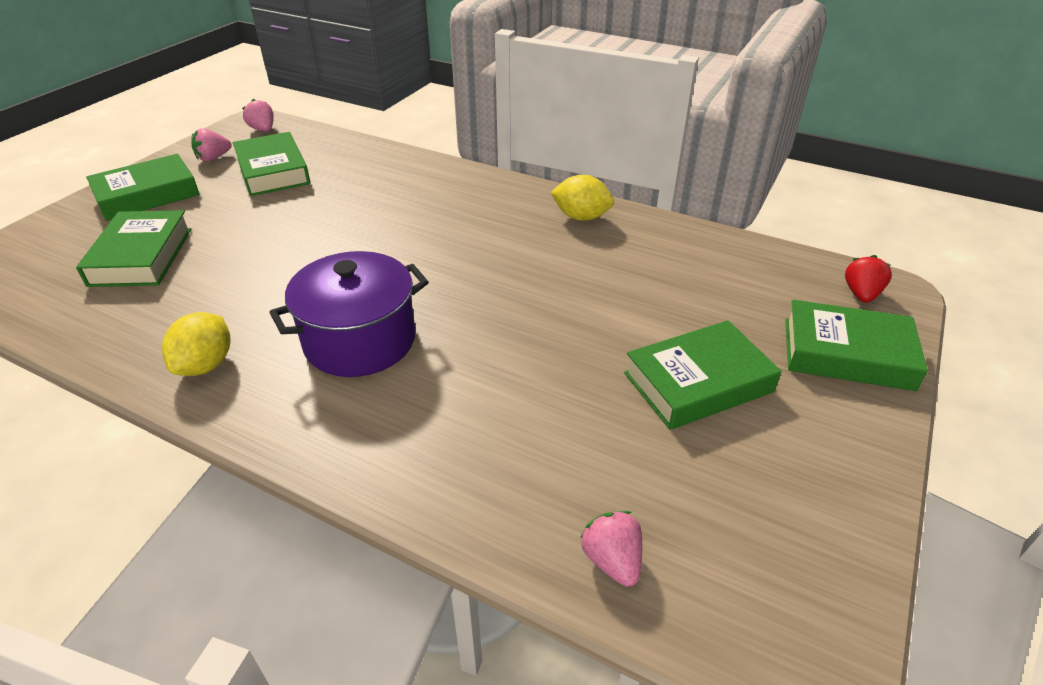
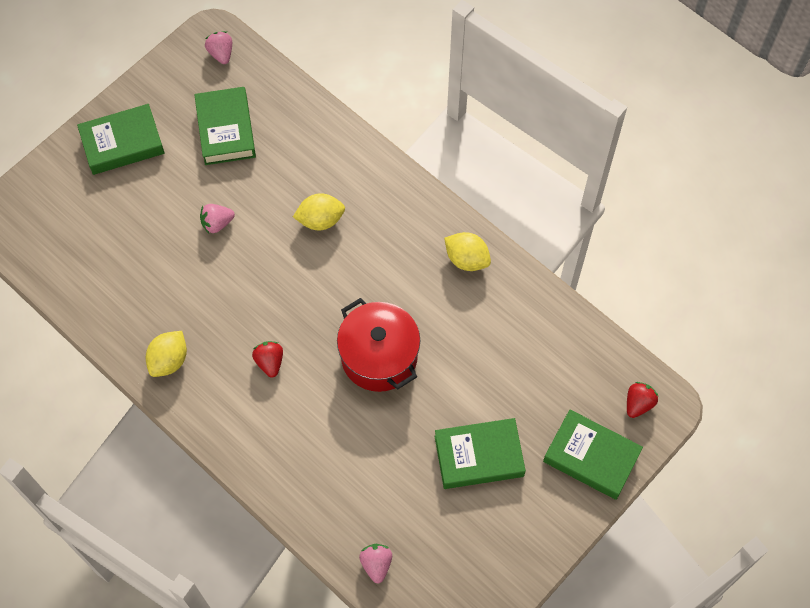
camera: 15 degrees right, 25 degrees up
(141, 256) = (122, 230): green book -> none
(213, 158) = (176, 96): pink strawberry -> pink strawberry (217, 223)
(360, 340) = (270, 362): purple pot -> red strawberry
(398, 214) = (320, 220): none -> yellow lemon
(511, 310) = (379, 357): none -> red pot

